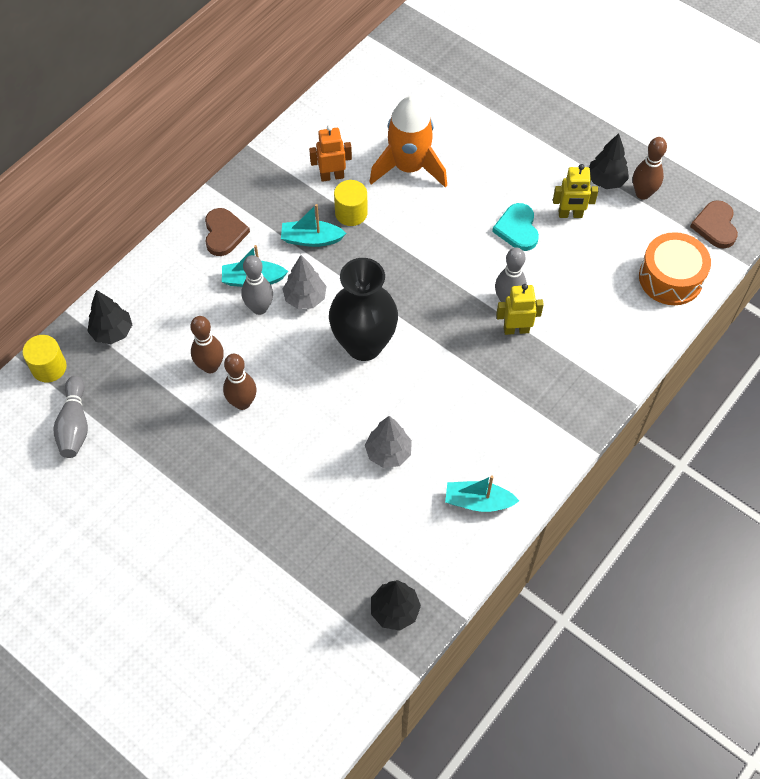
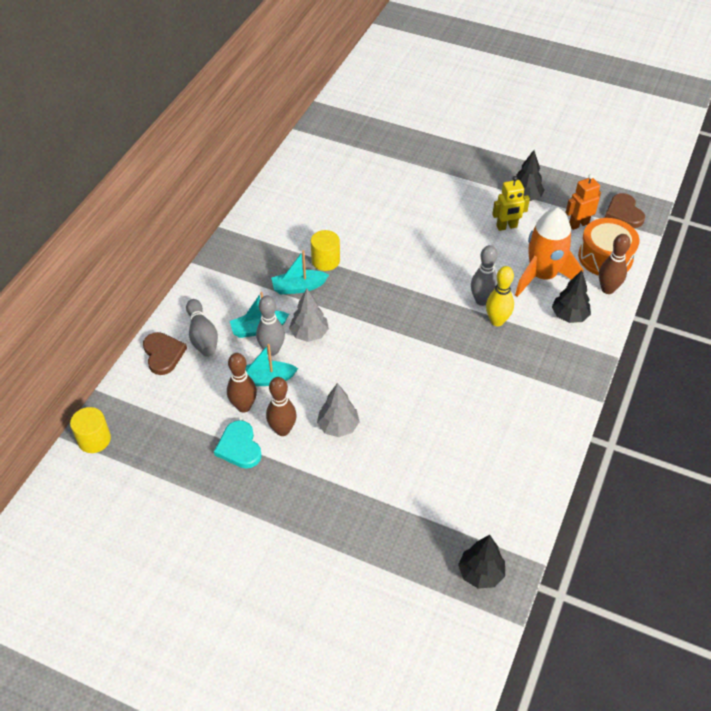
camera: 15 degrees left, 10 degrees down
(75, 425) = (133, 483): grey bowling pin -> grey bowling pin (202, 336)
(112, 332) = (145, 397): black tree -> black tree (569, 316)
(224, 233) = (221, 298): brown heart -> brown heart (163, 354)
(332, 176) = (299, 236): orange robot -> orange robot (578, 224)
(364, 345) = (373, 360): black vase -> none
(388, 453) = (426, 442): grey tree -> grey tree (338, 426)
(409, 167) = (361, 217): orange rocket -> orange rocket (542, 276)
(478, 502) = (518, 464): turquoise boat -> turquoise boat (265, 379)
(516, 329) = (497, 321): yellow robot -> yellow bowling pin
(517, 229) = (468, 245): turquoise heart -> turquoise heart (239, 447)
(642, 193) = (558, 201): brown bowling pin -> brown bowling pin (607, 289)

